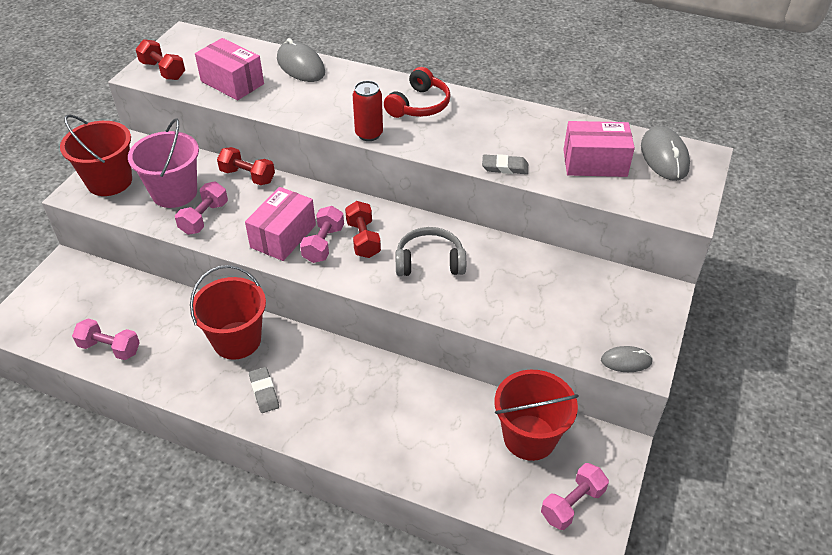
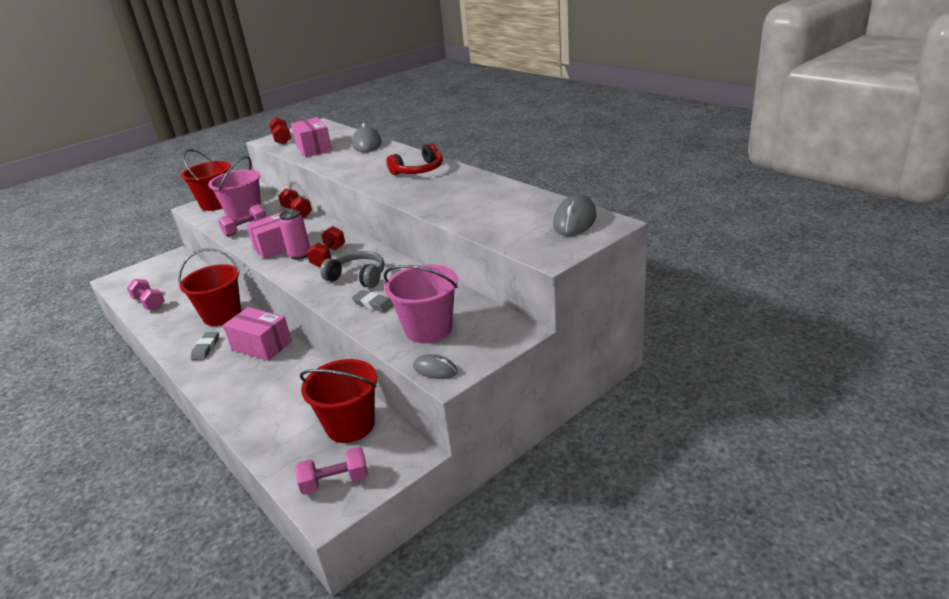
camera: 30 degrees right, 15 degrees down
(323, 244) = (300, 255): pink dumbbell -> pink can
(369, 134) = (364, 182): red can -> none
(505, 167) = (436, 210): grey eraser -> grey eraser (373, 304)
(574, 313) = (428, 329): none -> pink bucket
(595, 163) = (510, 216): pink box -> pink box (262, 345)

